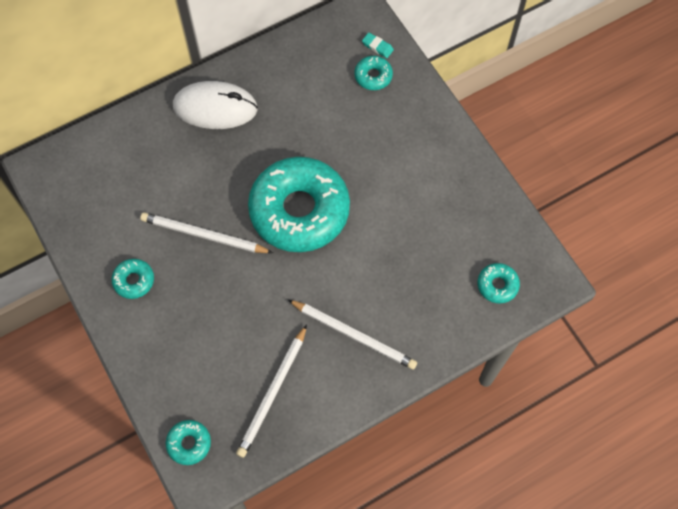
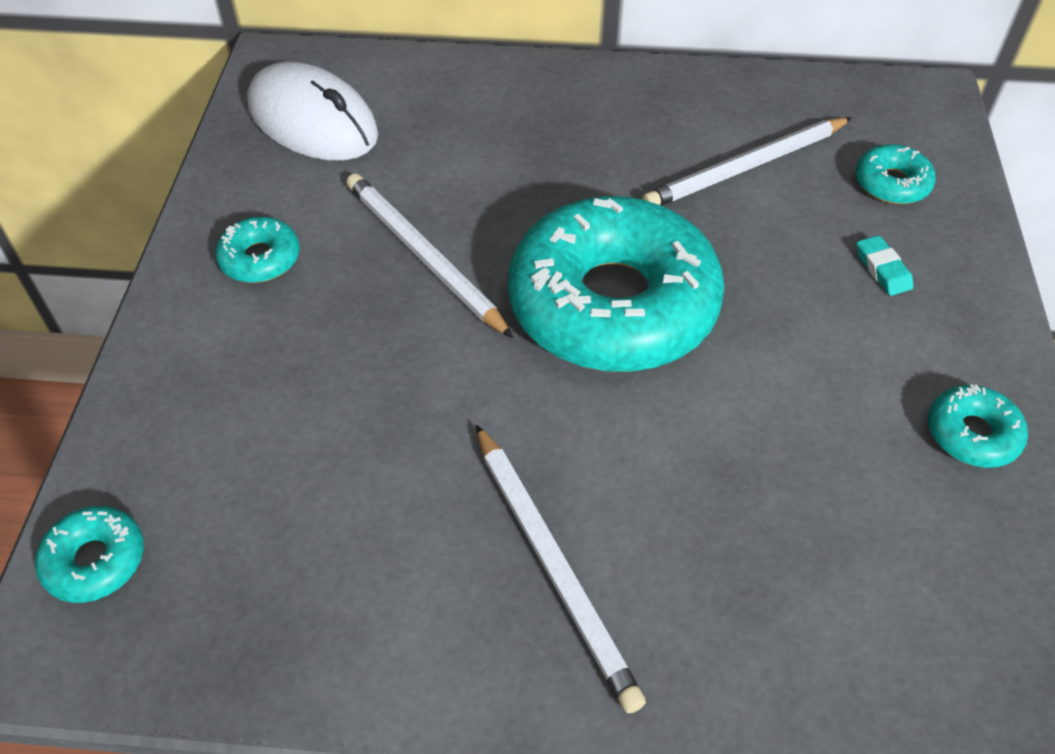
camera: 35 degrees right, 15 degrees down
(215, 108) = (589, 107): white mouse -> white mouse (312, 121)
(273, 393) = (316, 571): white pencil -> white pencil (746, 167)
(377, 47) = (927, 149): turquoise eraser -> turquoise eraser (882, 269)
(497, 285) = (937, 659): turquoise donut -> turquoise donut (972, 434)

